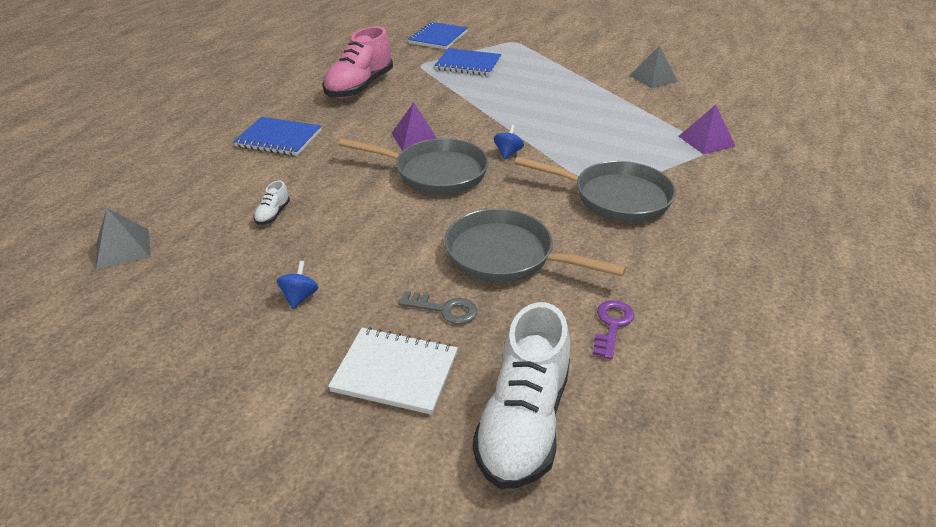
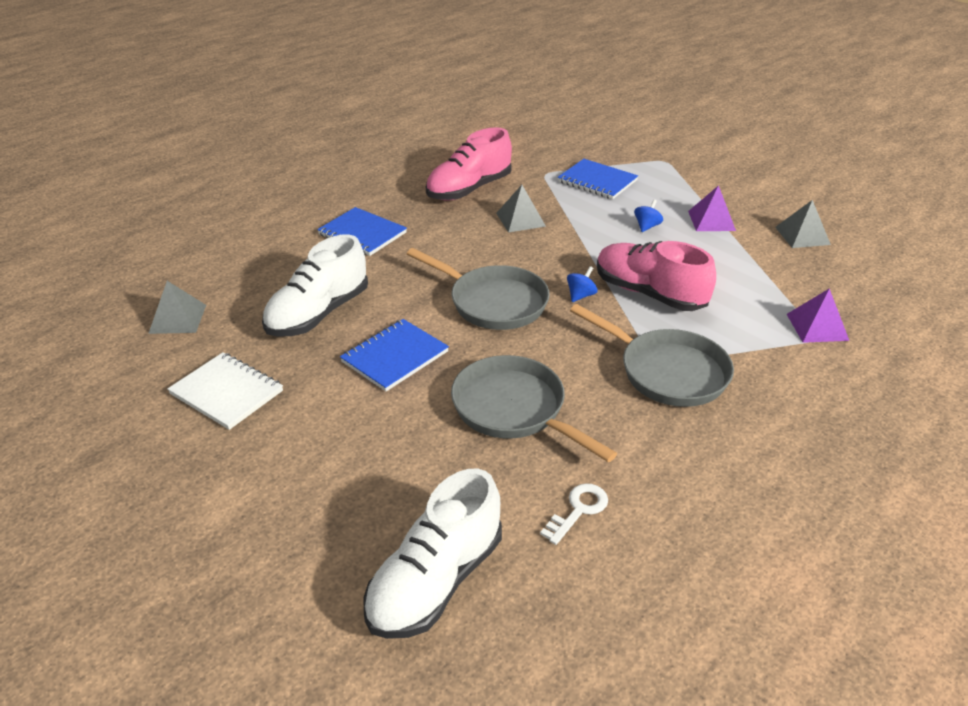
camera: 20 degrees right, 0 degrees up
(273, 214) = (318, 313): white shoe -> white shoe, size x2.47
(300, 297) = (301, 403): blue spinning top -> blue spinning top (647, 226)
(395, 372) = (347, 499): white notebook -> white notebook (227, 392)
(415, 138) = (494, 259): purple pyramid -> purple pyramid (711, 220)
(420, 103) = (520, 219): none -> grey pyramid
(438, 38) = (582, 143): blue notebook -> blue notebook (394, 357)
(444, 309) = (424, 450): grey key -> none
(563, 141) = (649, 293): none -> pink shoe
(612, 325) = (578, 510): purple key -> white key

